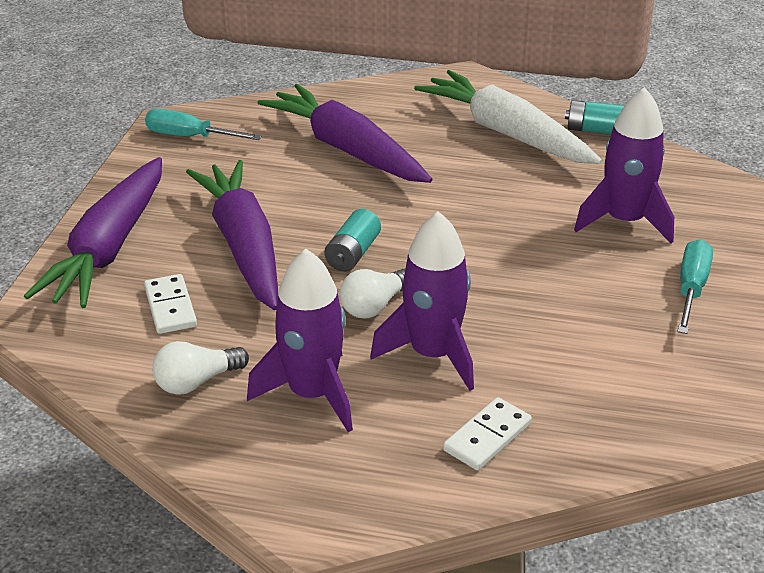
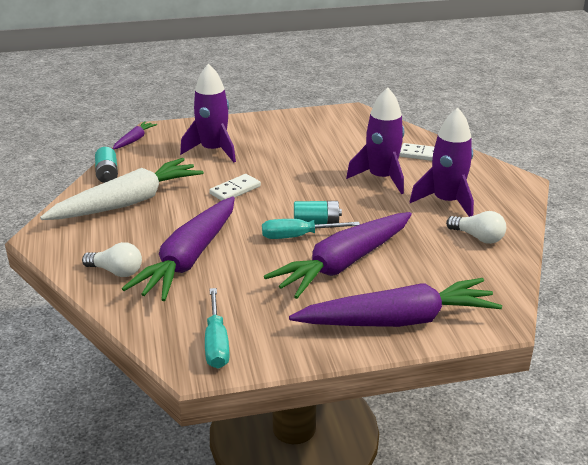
camera: 115 degrees left, 5 degrees down
(170, 307) = (430, 269): white domino -> white domino (235, 190)
(375, 306) = (359, 203): white light bulb -> white light bulb (116, 271)
(506, 133) = (128, 202): white carrot -> white carrot turned 150 degrees counterclockwise
(691, 288) = (264, 128): turquoise screwdriver -> turquoise screwdriver (298, 236)
(696, 164) = (134, 140): none -> purple carrot

